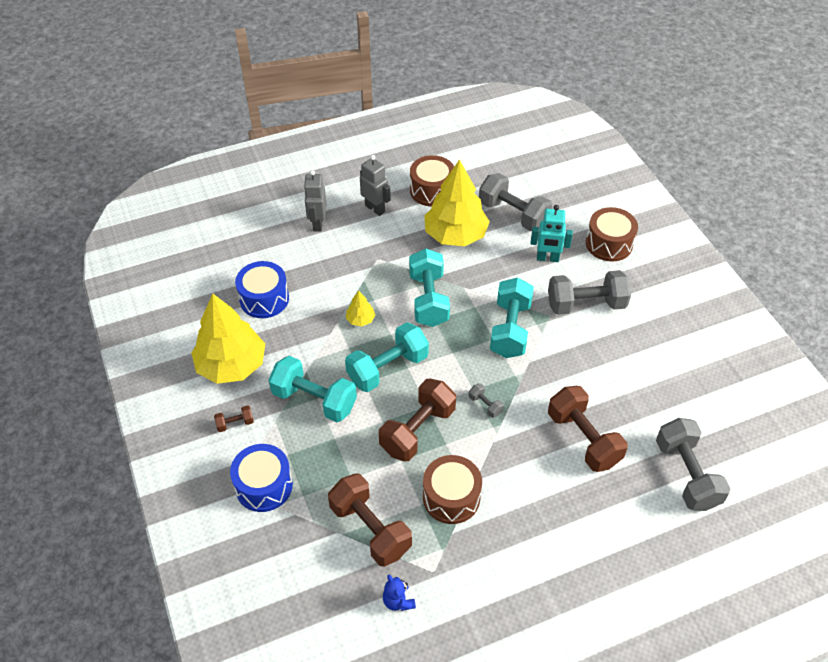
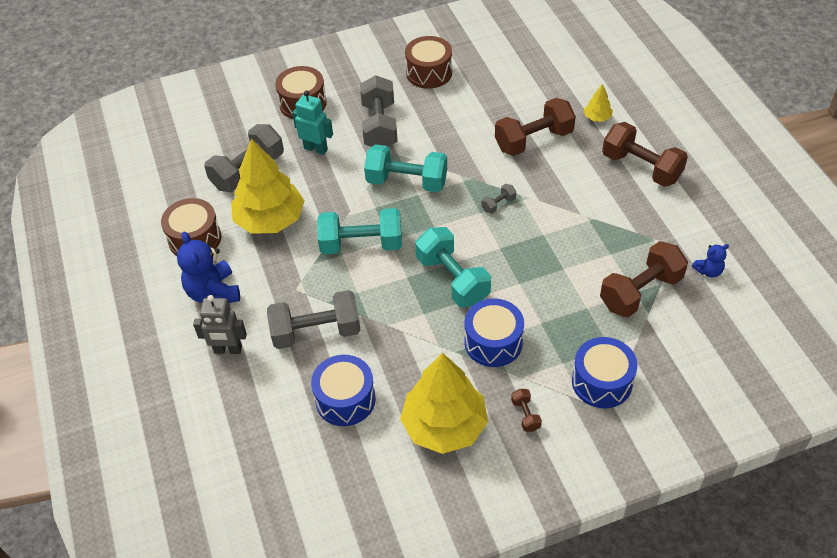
camera: 85 degrees left, 0 degrees up
(314, 400) = (493, 342): turquoise dumbbell -> blue drum
(360, 319) = (385, 304): yellow tree -> yellow tree (597, 117)
(375, 208) = (213, 292): grey robot -> blue teddy bear
(417, 430) = (528, 256): brown dumbbell -> brown dumbbell (641, 168)
(451, 497) = (601, 232): brown drum -> brown drum (429, 73)
(547, 258) = (316, 149): turquoise robot -> turquoise robot turned 75 degrees counterclockwise
(686, 474) = (565, 83): grey dumbbell -> grey dumbbell (316, 332)

